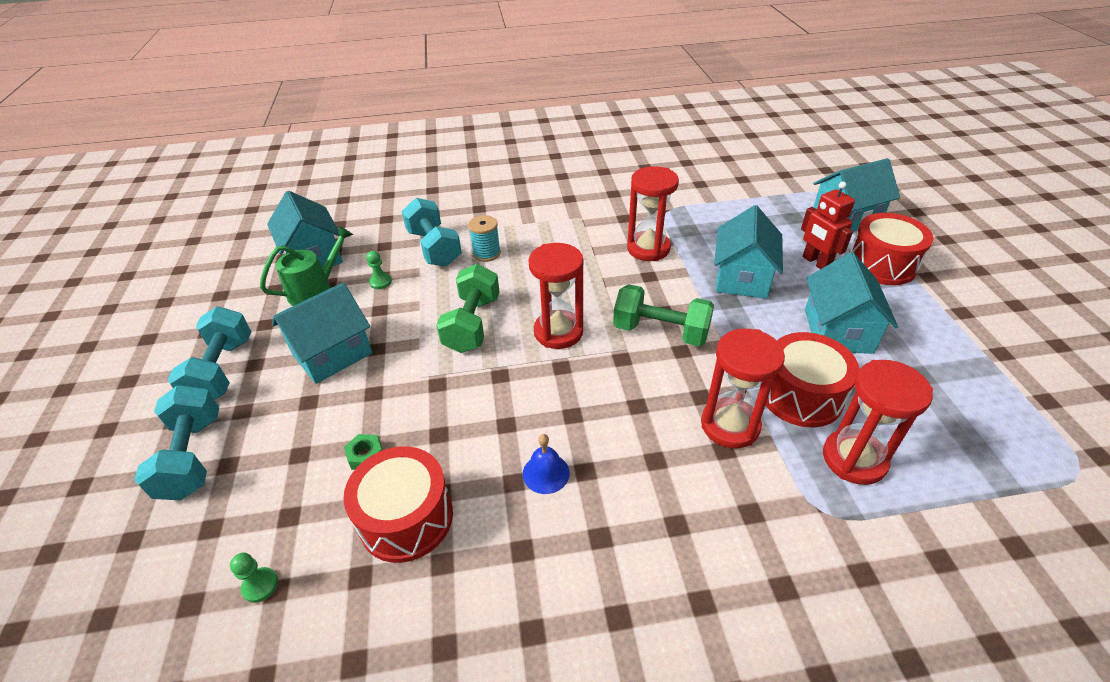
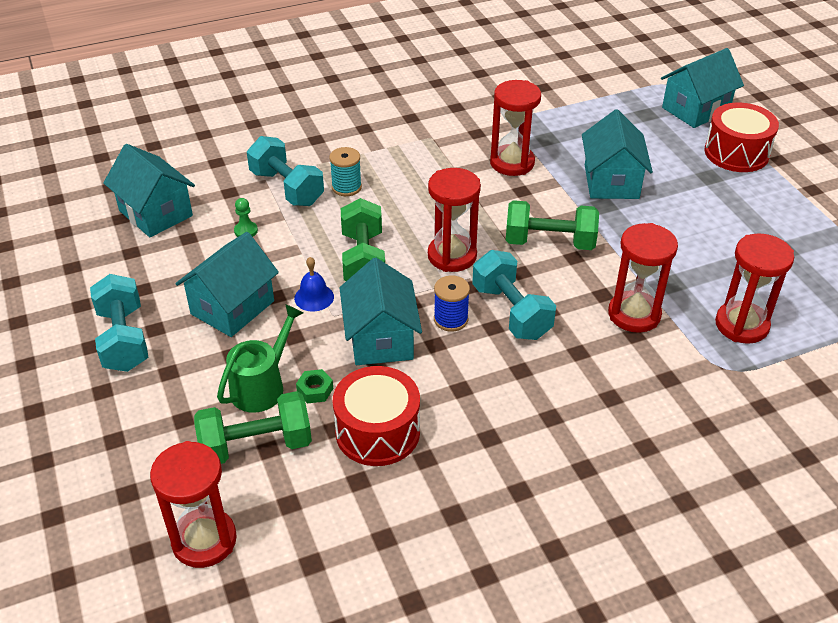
camera: 15 degrees left, 0 degrees up
(169, 619) = (204, 540): none -> red hourglass
(192, 457) = (143, 418): turquoise dumbbell -> turquoise dumbbell (511, 312)
(260, 585) = (272, 503): green pawn -> none
(279, 510) = (256, 445): none -> green dumbbell
(315, 290) = (178, 248): green watering can -> green watering can (262, 386)
(532, 399) = (451, 319): none -> blue spool
(546, 473) = (487, 377): blue bell -> blue bell (314, 297)
(800, 395) = (688, 280): red drum -> none
(816, 262) = (676, 158): red robot -> none
(837, 331) = (708, 220): turquoise house -> turquoise house (380, 339)

